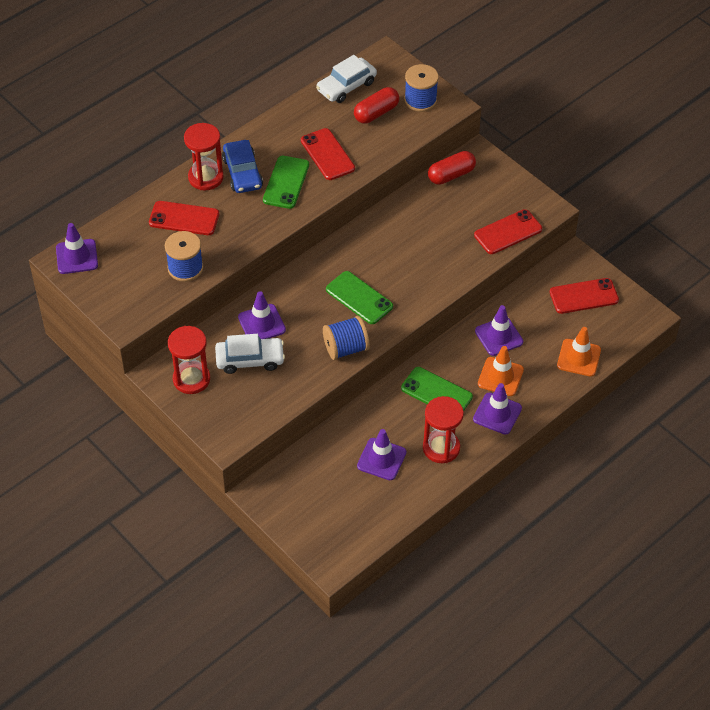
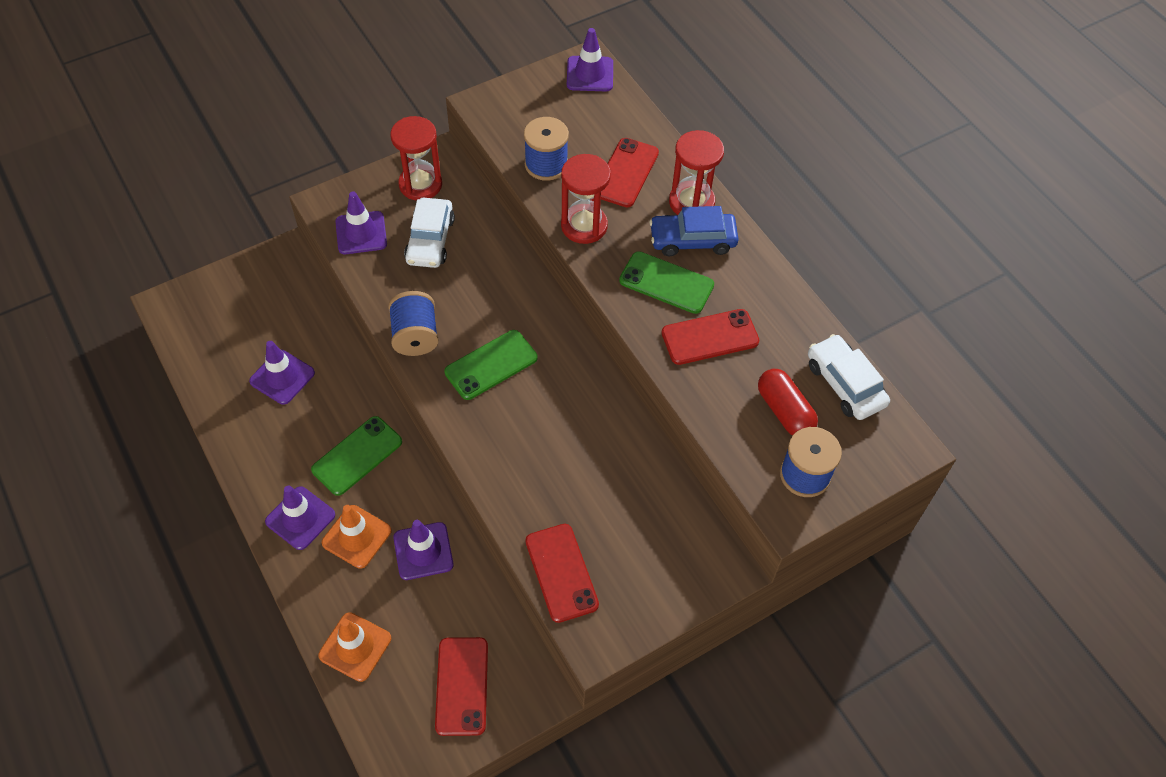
camera: 100 degrees right, 5 degrees up
(261, 323) = (480, 259): purple traffic cone -> purple traffic cone (361, 233)
(441, 448) = (273, 443): red hourglass -> red hourglass (584, 226)
(451, 175) = (689, 522): red capsule -> none

